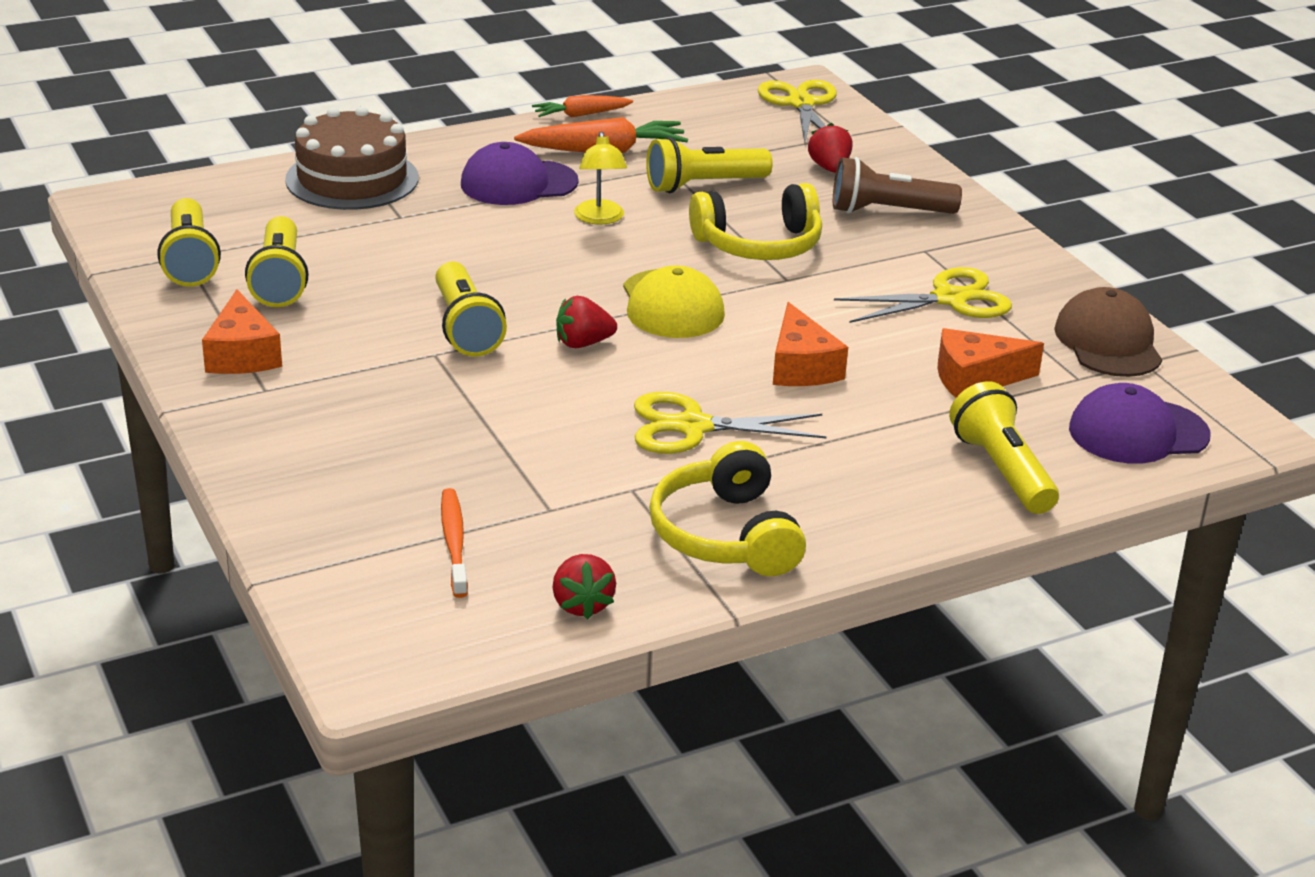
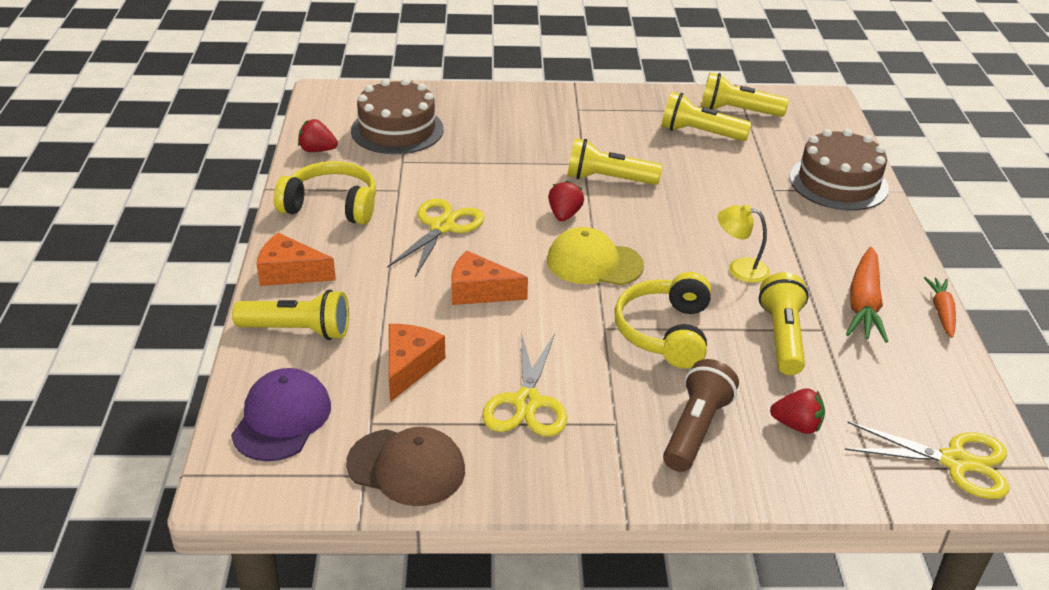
camera: 115 degrees right, 5 degrees up
(242, 354) = (618, 109): orange cheese -> orange cheese (290, 273)
(454, 543) = (397, 130): orange toothbrush -> brown cake
(518, 183) = (812, 248): purple cap -> none

